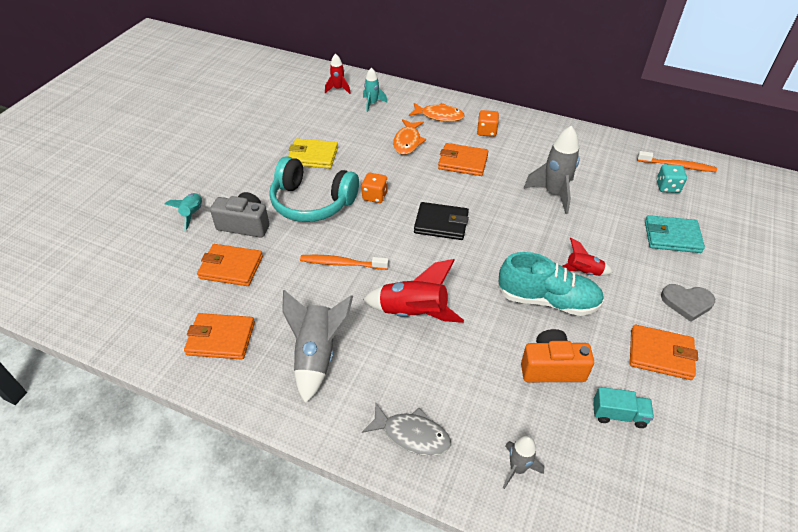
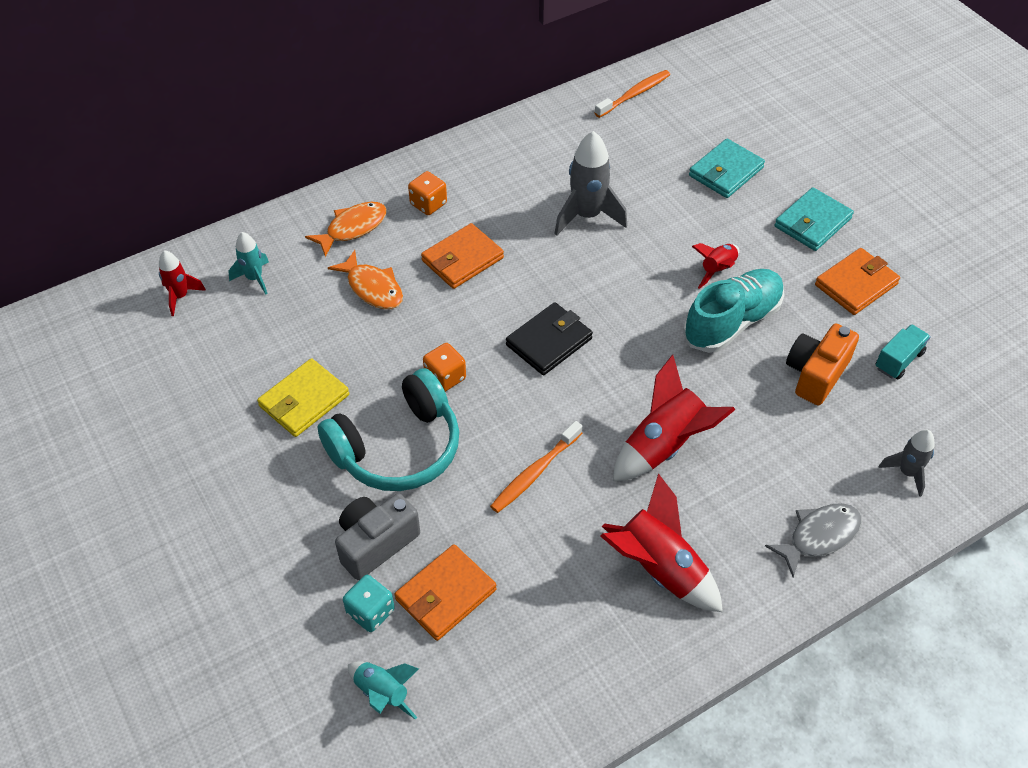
camera: 55 degrees left, 5 degrees up
(193, 214) = (297, 597): turquoise rocket -> turquoise rocket (382, 693)
(221, 338) = (562, 658): orange wallet -> none
(317, 355) = (659, 569): grey rocket -> red rocket
(667, 187) = (657, 124): turquoise dice -> turquoise dice (370, 612)
(687, 302) = (812, 222): grey heart -> turquoise wallet

